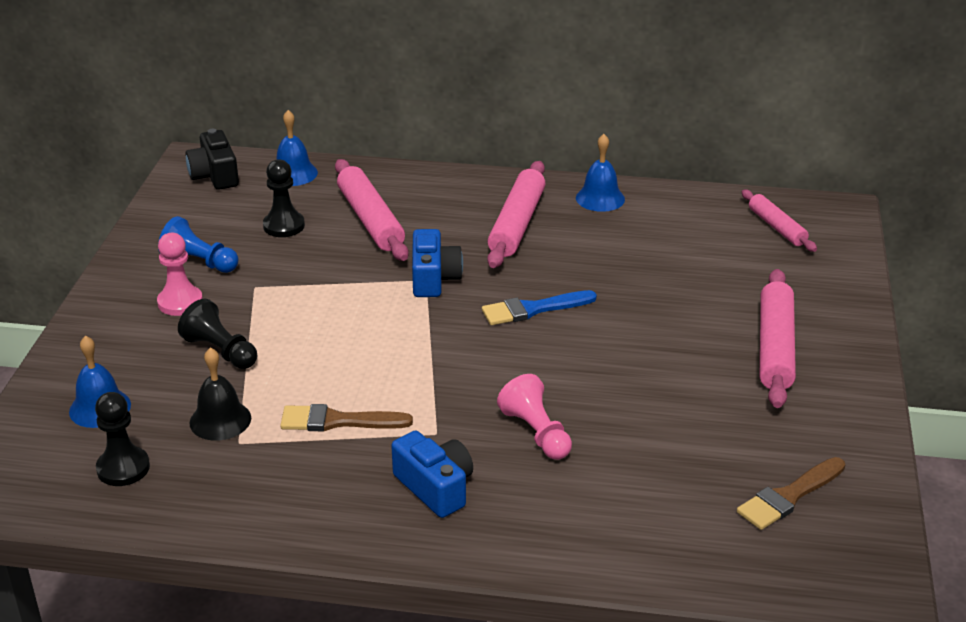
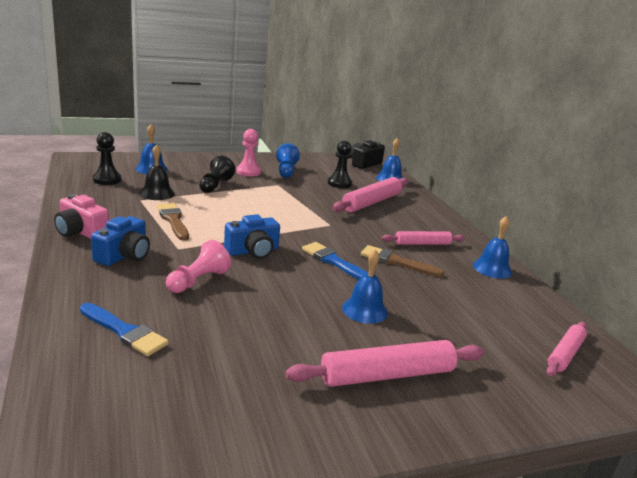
camera: 60 degrees right, 10 degrees down
(334, 521) = (81, 231): none -> pink camera
(434, 278) = (334, 227): blue camera -> blue camera (253, 251)
(516, 224) = (422, 244): pink rolling pin -> pink rolling pin, size x0.62
(635, 513) = (124, 332): none -> blue brush
(654, 322) = (365, 310): none -> blue bell
(789, 496) = (177, 410): brown brush -> brown brush (396, 262)

